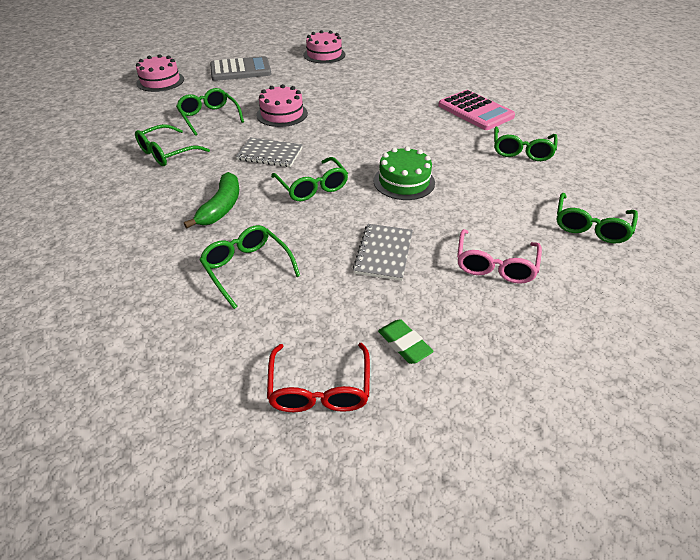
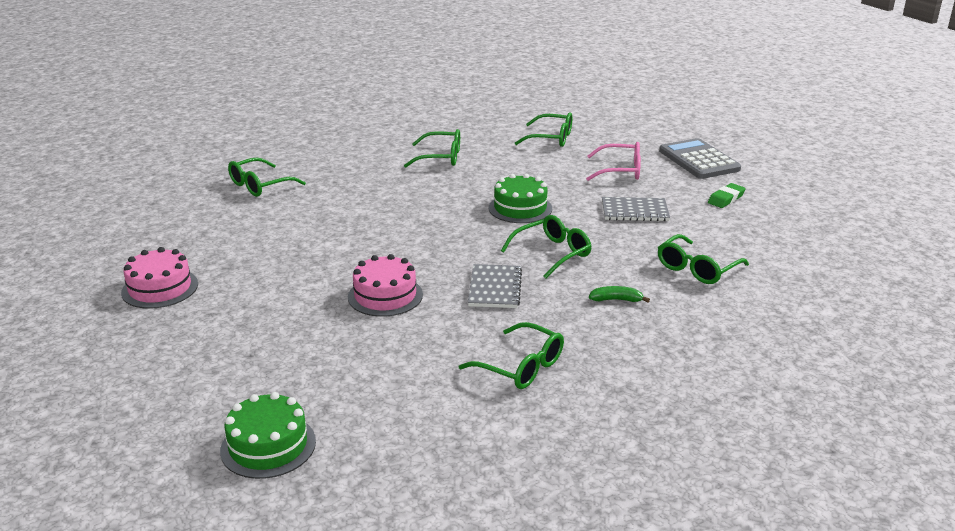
camera: 100 degrees left, 15 degrees down
(160, 81) = (268, 446): pink cake -> green cake
(209, 117) = (406, 355): green glasses -> green glasses (260, 185)
(221, 207) = (616, 300): green banana -> green banana, size x0.58
(240, 70) = (220, 361): grey calculator -> grey calculator (699, 160)
(319, 389) = (788, 223): red glasses -> none
(475, 111) = (357, 177): pink calculator -> none

